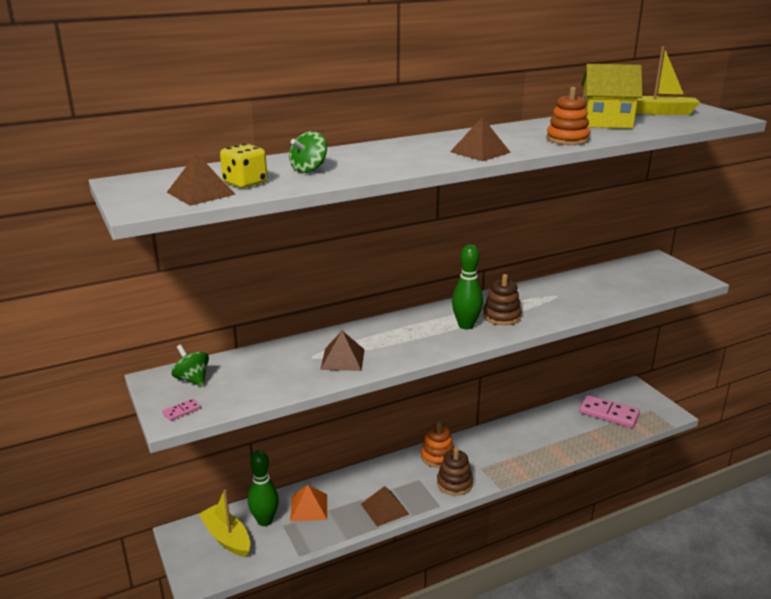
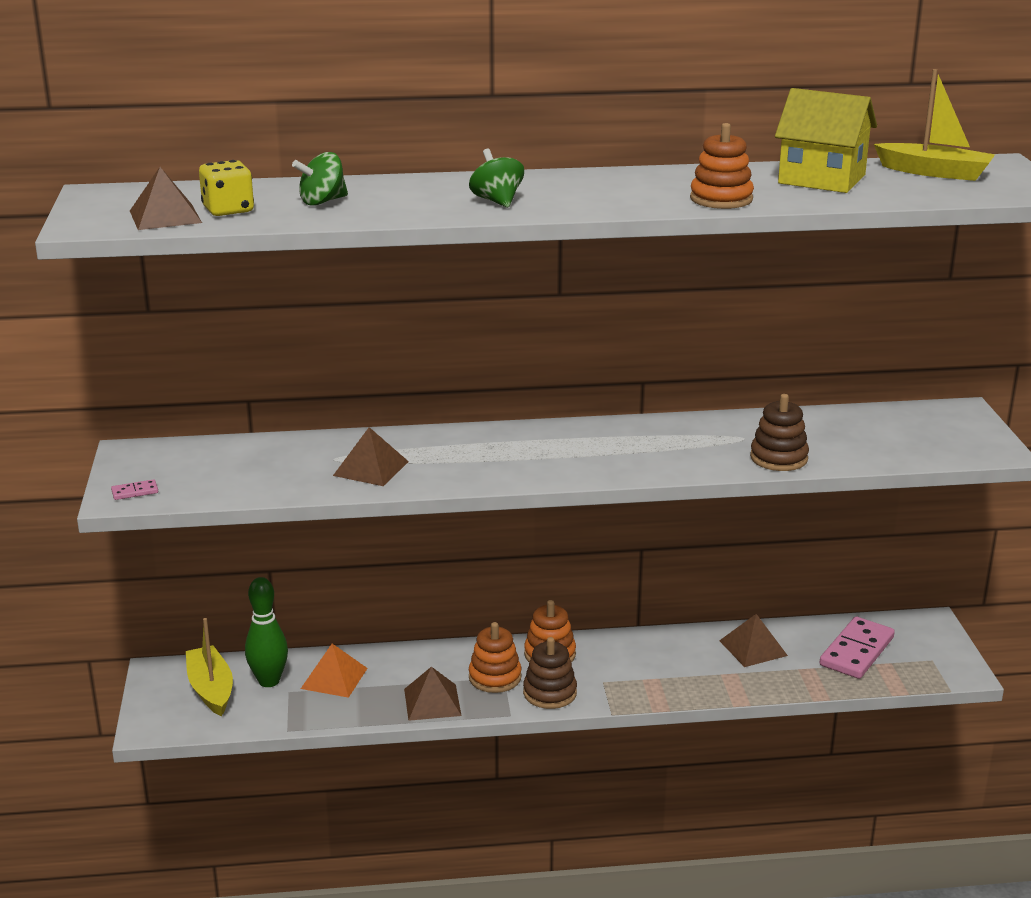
camera: 20 degrees right, 0 degrees up
(192, 379) = (171, 459): green spinning top -> green spinning top (497, 201)
(413, 481) = (495, 677): none -> orange stacking toy
(466, 325) = (572, 455): green bowling pin -> none
(480, 152) = (571, 203): brown pyramid -> brown pyramid (753, 648)
(501, 316) = (634, 452): brown stacking toy -> brown stacking toy (778, 458)
(608, 414) = (857, 651): pink domino -> pink domino turned 75 degrees clockwise

